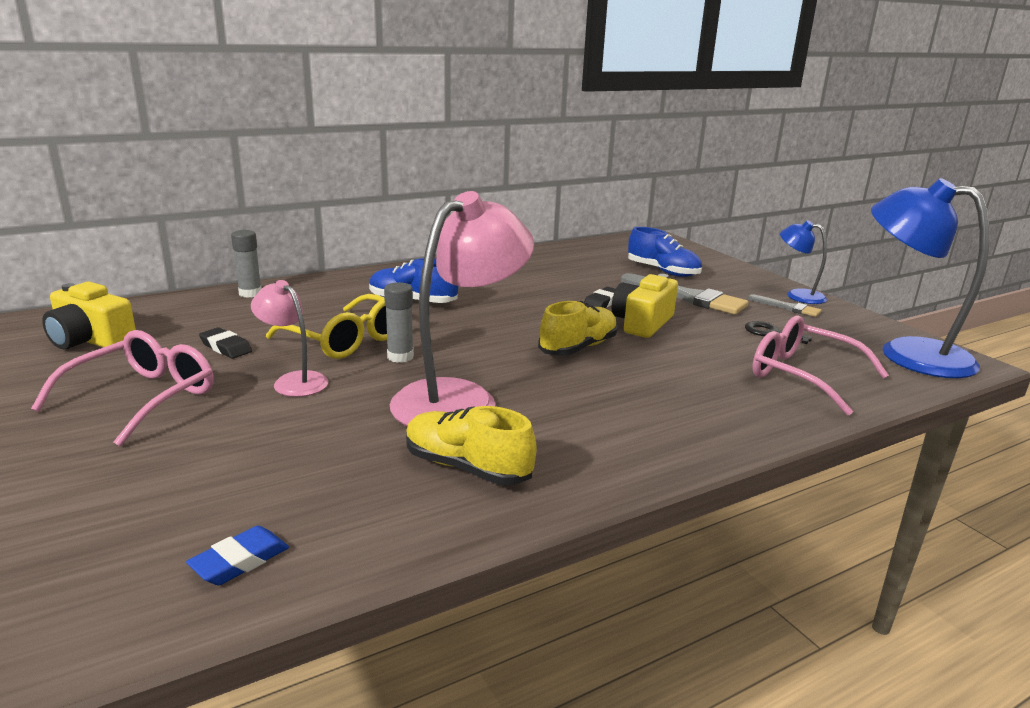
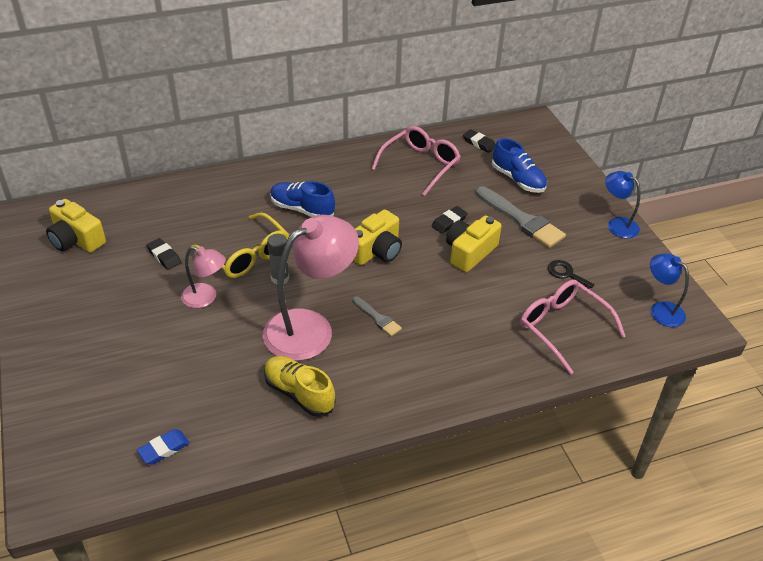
camera: 10 degrees right, 20 degrees up
(143, 398) = (112, 306): pink glasses -> pink glasses (420, 165)
(250, 293) = (184, 189): grey glue stick -> none
(294, 381) = (206, 298): pink lamp -> pink lamp turned 150 degrees clockwise
(523, 328) = (376, 251): none -> yellow camera
(578, 348) = (409, 279): yellow shoe -> none
(603, 251) = (479, 143): none -> black eraser
(787, 307) = (598, 241): grey brush -> grey brush (377, 318)
(907, 353) = (661, 310): blue lamp -> blue lamp, size x0.52

